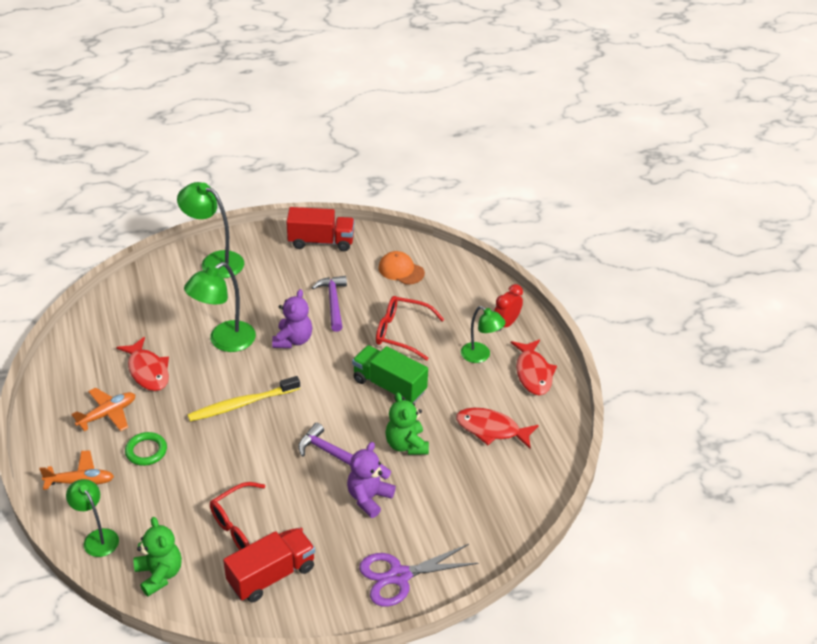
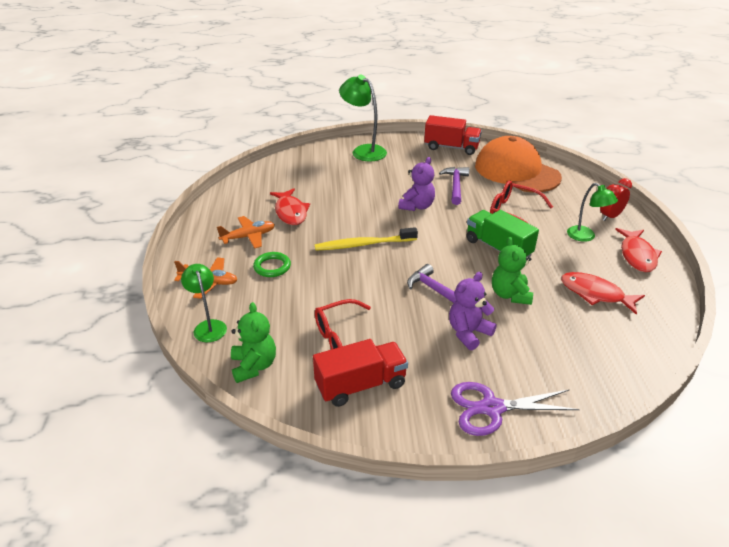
camera: 15 degrees right, 5 degrees down
(224, 341) = (359, 200): green lamp -> none
(401, 270) = (516, 171): orange cap -> orange cap, size x2.16

